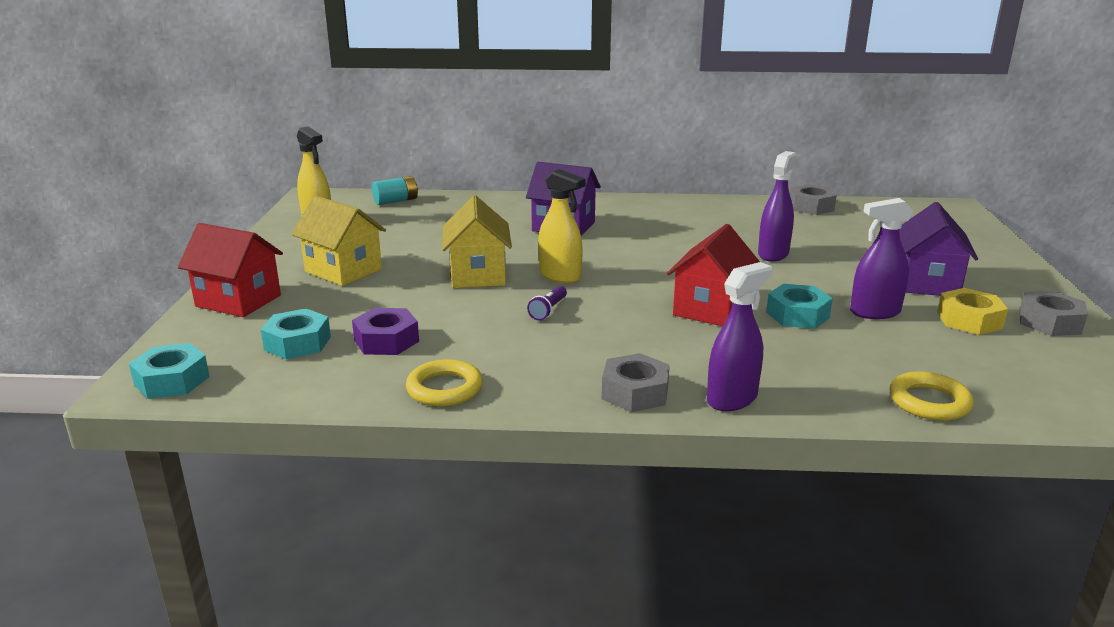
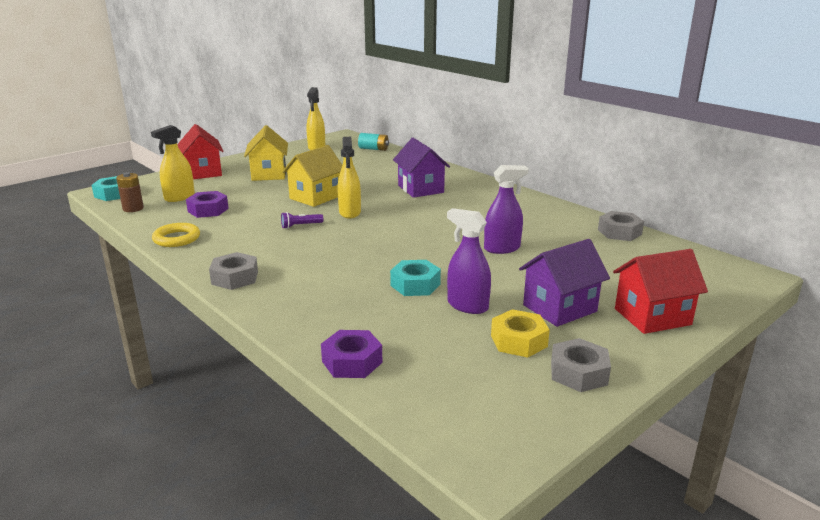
camera: 45 degrees right, 0 degrees up
(267, 384) = (133, 208): none -> brown battery
(297, 343) = (179, 197): turquoise nut -> yellow spray bottle
(710, 309) = (377, 260): red house -> red house (652, 316)
(732, 399) = (264, 303): purple spray bottle -> none
(929, 402) = (352, 362): yellow ring -> purple nut

